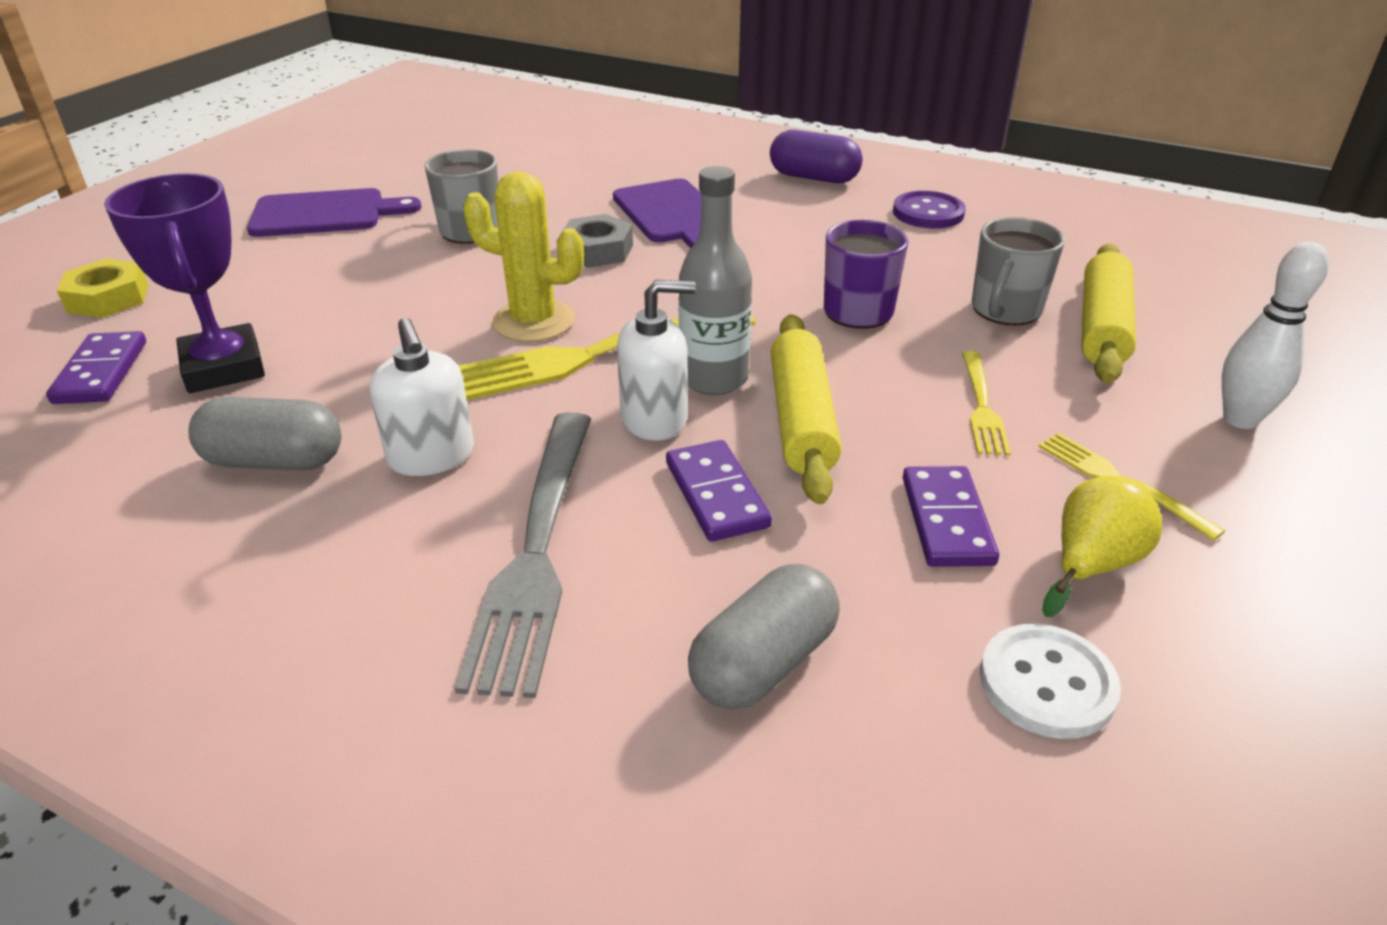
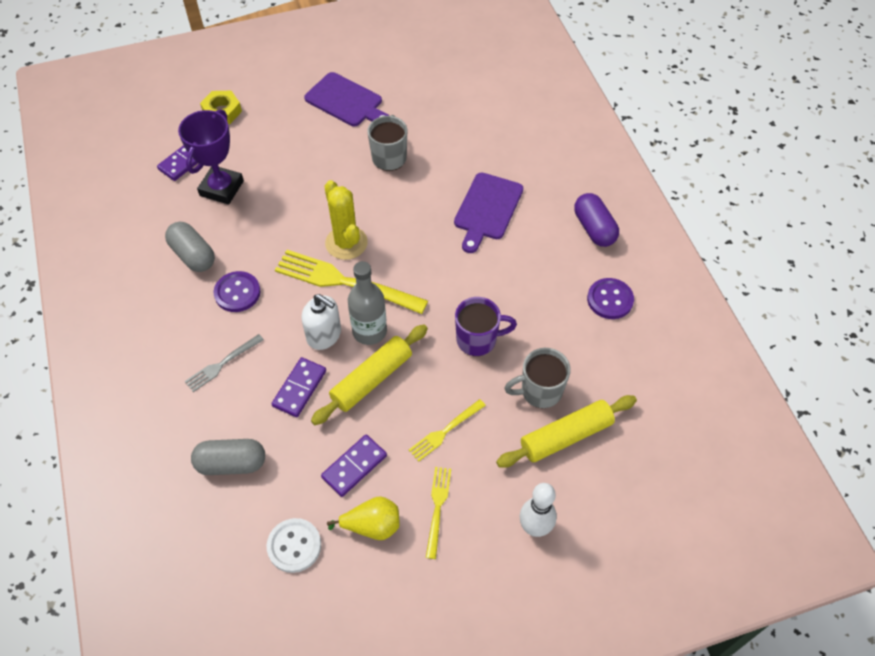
camera: 45 degrees right, 20 degrees up
(431, 456) = (237, 293): white soap dispenser -> purple button
(537, 552) = (222, 364): grey fork -> grey fork, size x0.52
(597, 250) = (423, 212): grey nut -> none

